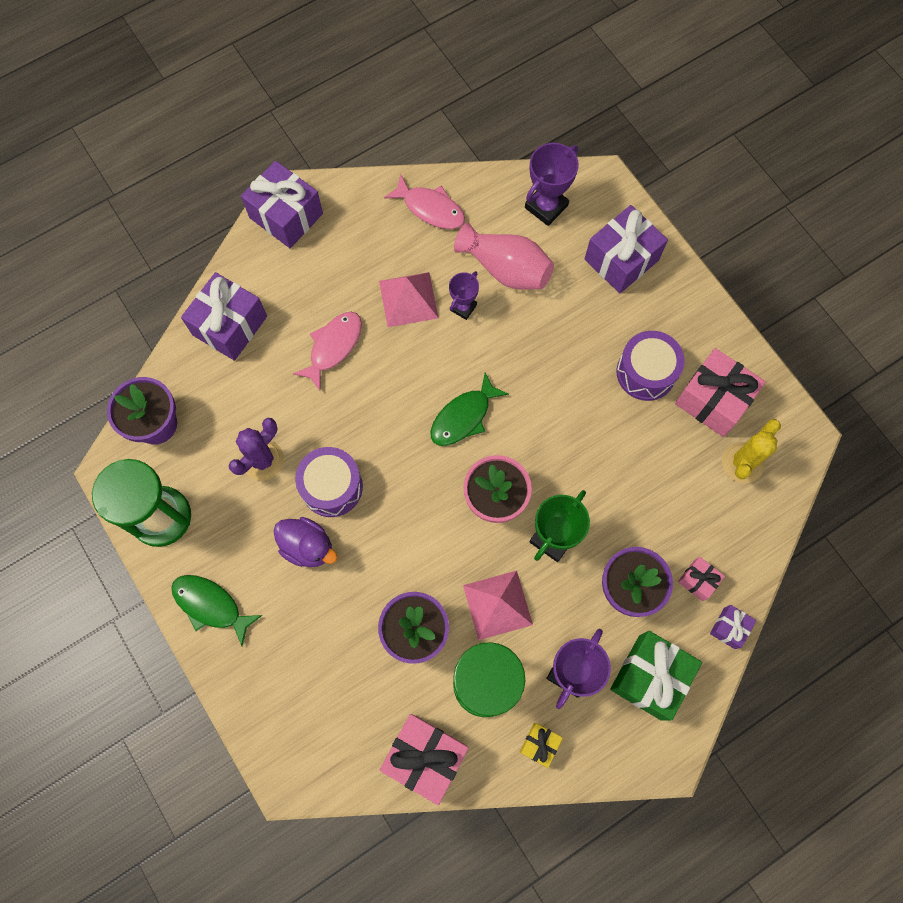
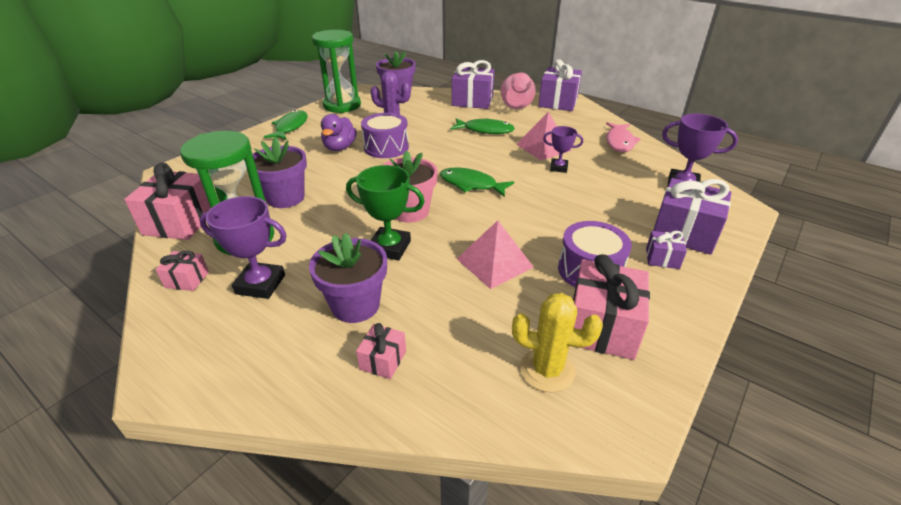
camera: 70 degrees right, 35 degrees down
(333, 347) = (485, 130): pink fish -> green fish
(497, 605) = (318, 230): pink pyramid -> pink pyramid (494, 263)
(506, 269) = (609, 179): pink vase -> pink vase (517, 105)
(539, 744) = (187, 280): yellow gift -> pink gift
(650, 677) = (260, 343): green gift -> none
(729, 628) = (331, 404): purple gift -> purple gift (662, 258)

